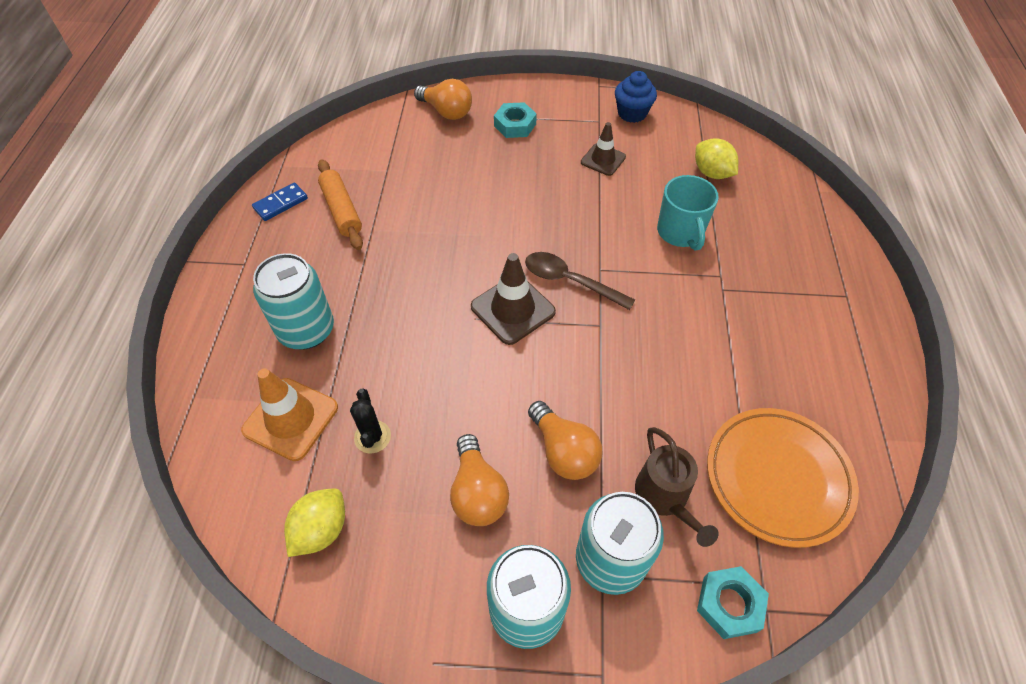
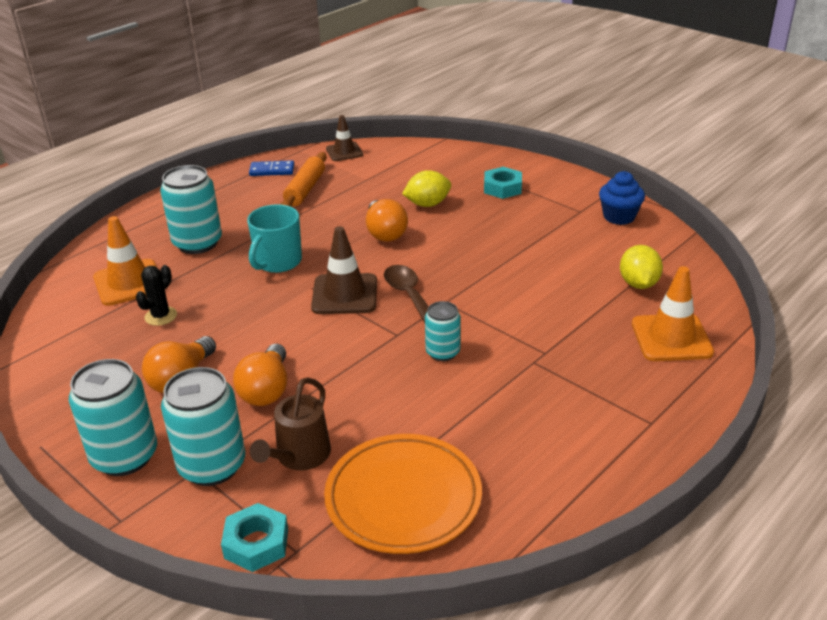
camera: 40 degrees right, 20 degrees down
(321, 530) = (72, 345): yellow lemon -> yellow lemon (427, 204)
(446, 112) = (458, 161): orange light bulb -> orange light bulb (385, 233)
(603, 160) = (547, 236): brown traffic cone -> brown traffic cone (344, 152)
(653, 321) = (442, 352): none -> turquoise can
(680, 232) = (549, 309): turquoise mug -> turquoise mug (278, 262)
(782, 212) = (671, 338): none -> orange traffic cone

